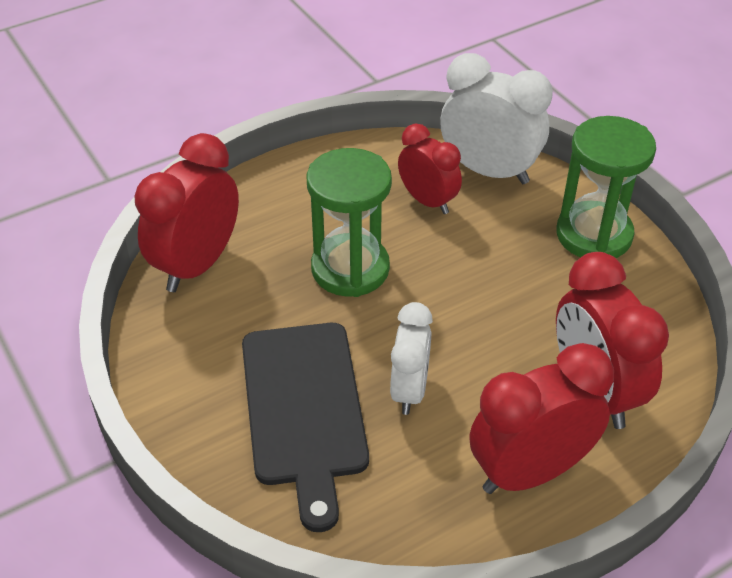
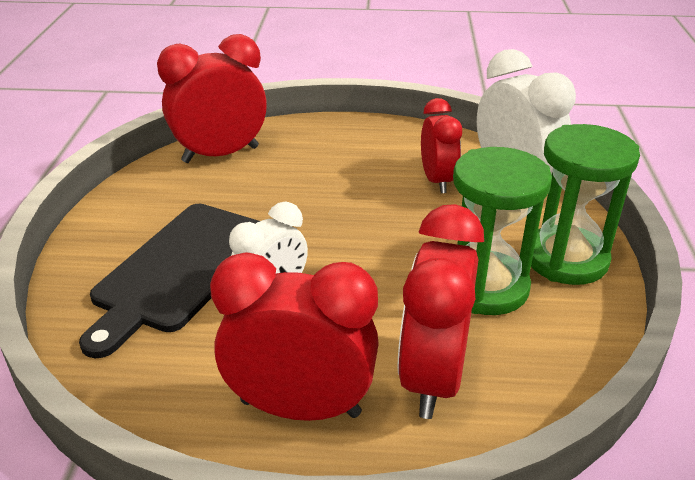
camera: 35 degrees right, 10 degrees down
(350, 269) = (324, 198): green hourglass -> green hourglass (485, 287)

